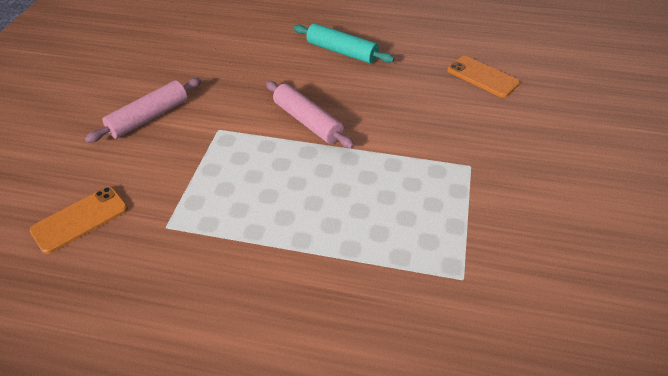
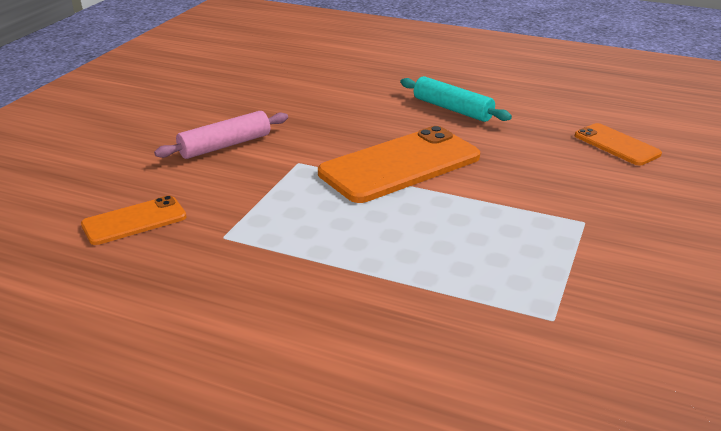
camera: 10 degrees right, 15 degrees down
(307, 121) = (400, 165): pink rolling pin -> orange phone

